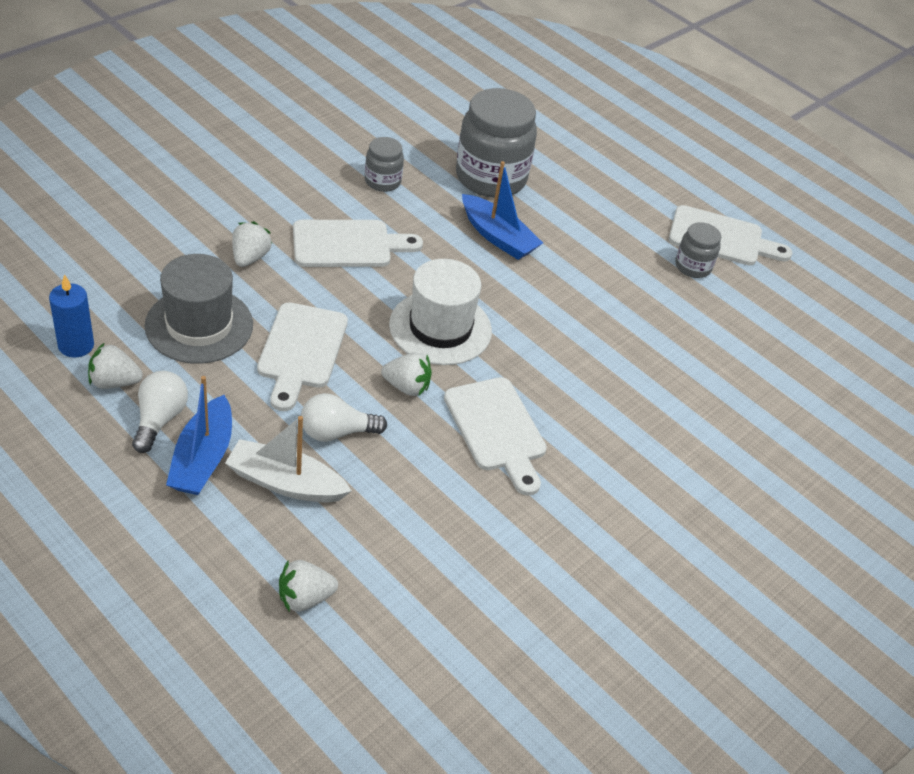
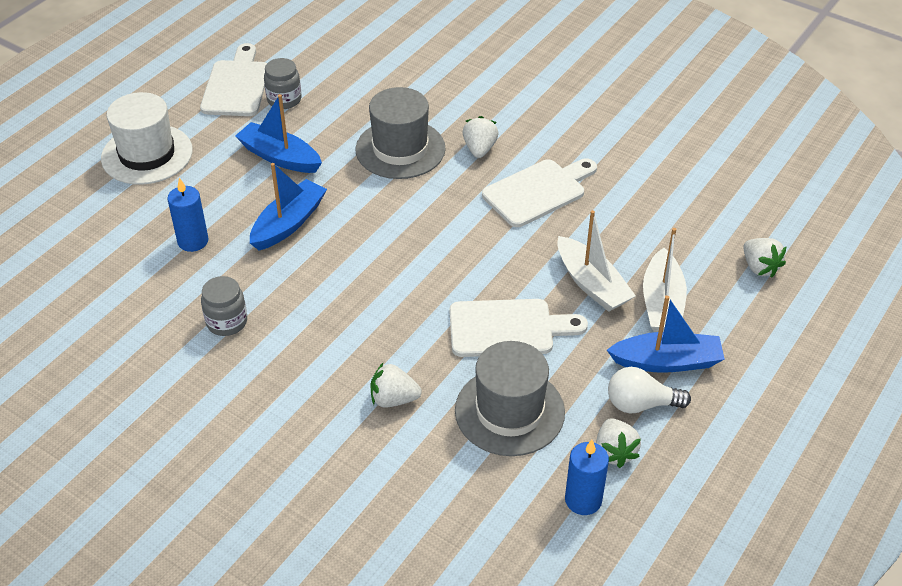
camera: 95 degrees left, 0 degrees up
(336, 432) = (592, 284): white light bulb -> white boat
(348, 244) = (342, 328): white cutting board -> none
(407, 387) = (517, 251): white strawberry -> white strawberry (479, 149)
(440, 328) = (434, 242): white hat -> white hat (147, 154)
(491, 178) = (193, 241): grey jar -> blue candle
(594, 335) = (400, 149): none -> grey hat
(598, 248) = (279, 157): none -> blue boat

